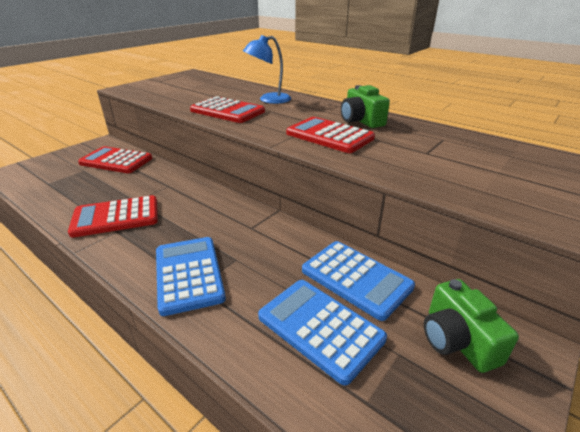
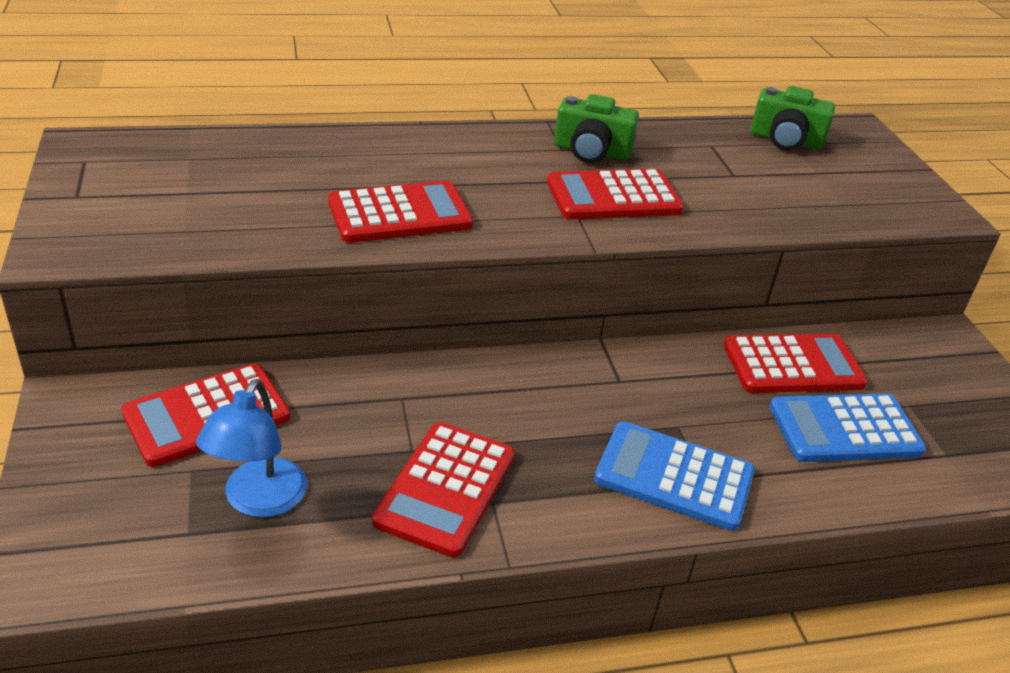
camera: 55 degrees left, 5 degrees up
(268, 100) = (399, 160): blue lamp -> blue lamp (258, 501)
(356, 278) = (793, 365): blue calculator -> red calculator
(457, 340) = (918, 365): green camera -> green camera (785, 140)

